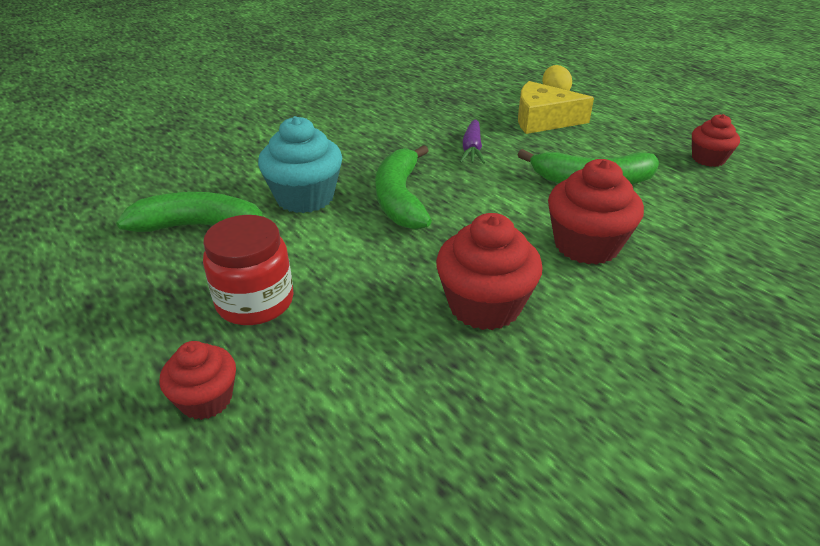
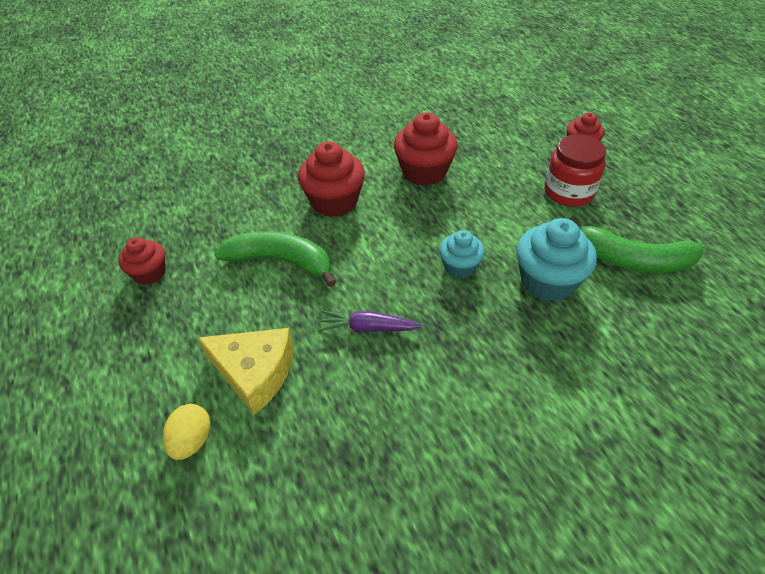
camera: 165 degrees left, 10 degrees up
(400, 198) = (460, 267): green banana -> turquoise cupcake
(472, 149) = (367, 328): purple carrot -> purple carrot turned 105 degrees counterclockwise

